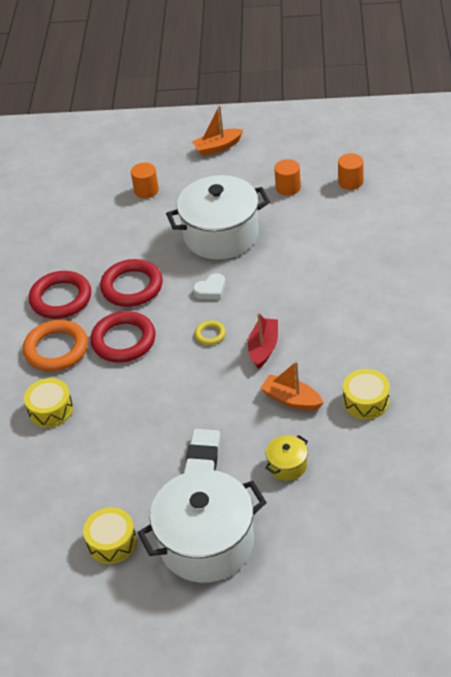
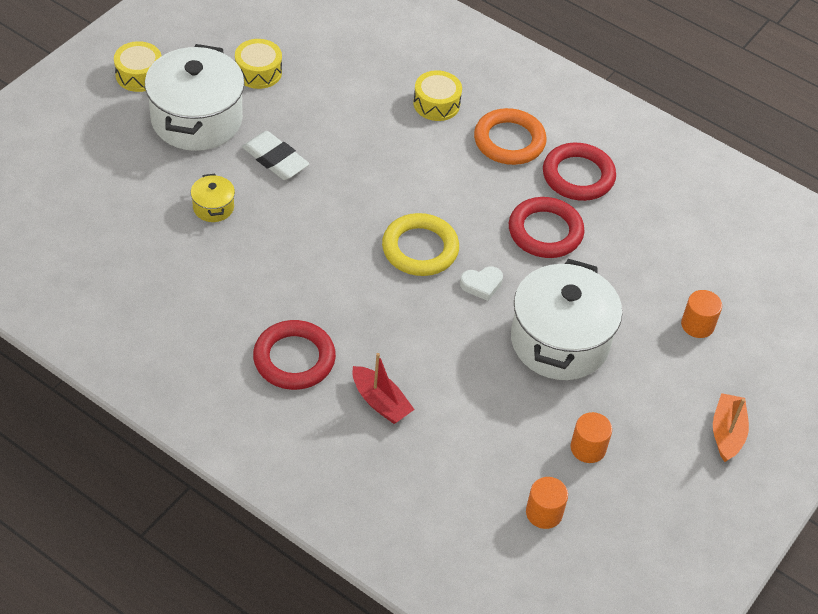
camera: 115 degrees right, 5 degrees up
(123, 340) = (474, 188): red ring -> red ring (294, 359)
(210, 334) = (420, 249): yellow ring -> yellow ring, size x2.11
(211, 290) = (481, 285): white heart -> white heart turned 105 degrees counterclockwise
(263, 348) = (362, 275): red boat -> red boat (380, 402)
(291, 399) = (280, 254): orange boat -> none
(366, 401) = (221, 302): yellow drum -> yellow drum (139, 75)

